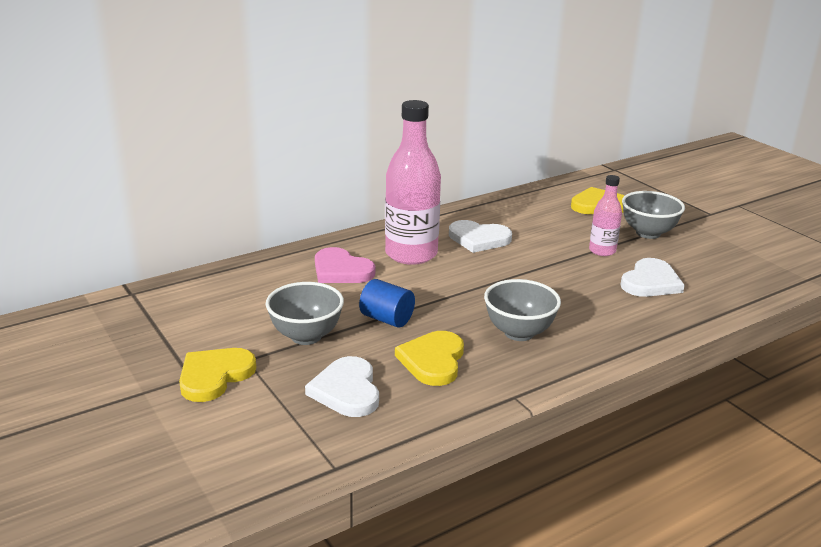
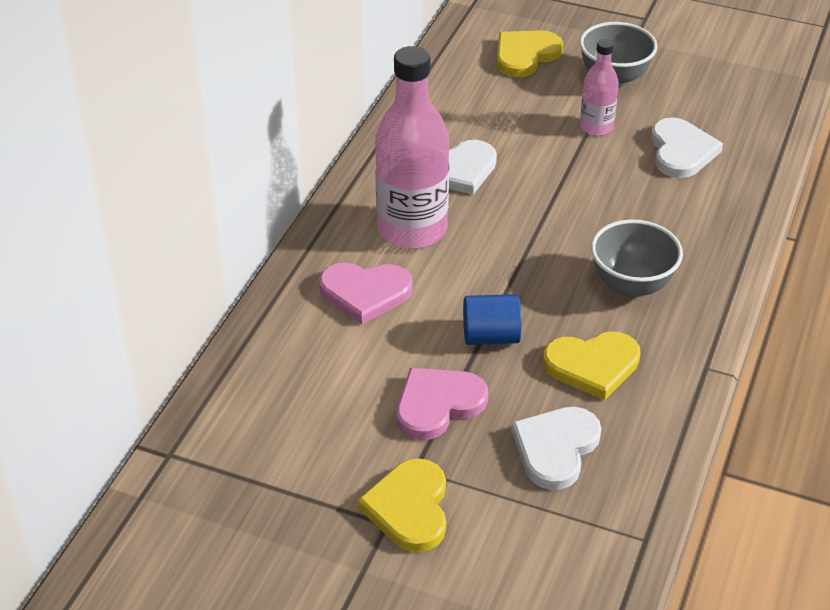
camera: 35 degrees left, 15 degrees up
(306, 336) = (438, 404): grey bowl -> pink heart
(346, 390) = (556, 448): white heart -> white heart turned 75 degrees clockwise
(433, 361) = (592, 366): yellow heart -> yellow heart turned 75 degrees counterclockwise

